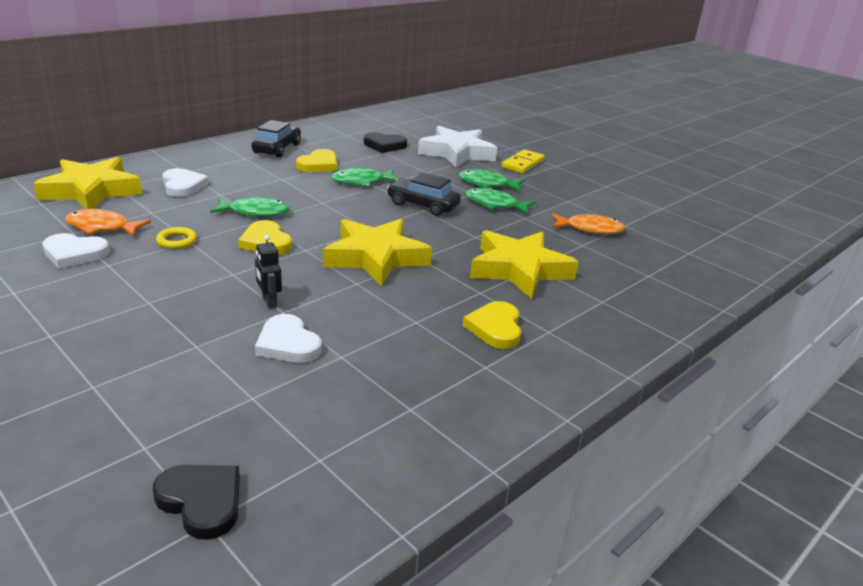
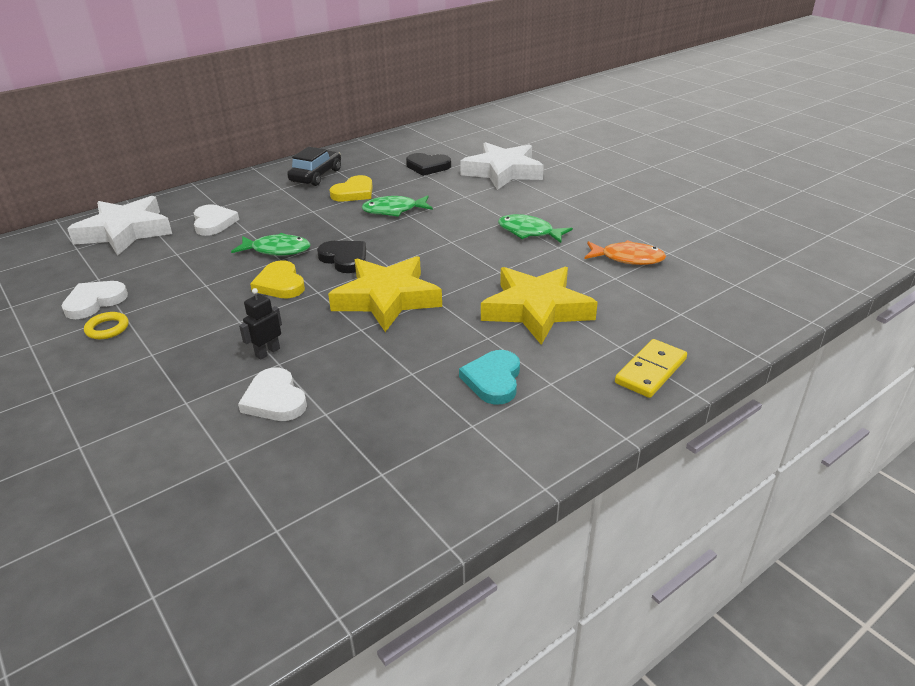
camera: 10 degrees right, 5 degrees up
(74, 253) = (94, 302): white heart -> white heart turned 120 degrees clockwise
(91, 191) = (125, 232): yellow star -> white star
(102, 227) = (126, 272): orange fish -> none
(177, 241) = (193, 285): yellow ring -> yellow ring (107, 328)
(202, 501) = (152, 573): black heart -> black heart (344, 259)
(269, 302) = (267, 352): black robot -> black robot turned 60 degrees clockwise
(423, 205) = (451, 236): black car -> none
(487, 184) = (526, 208): green fish -> none
(495, 328) = (493, 380): yellow heart -> turquoise heart
(522, 164) = (572, 182): yellow domino -> yellow domino (651, 371)

